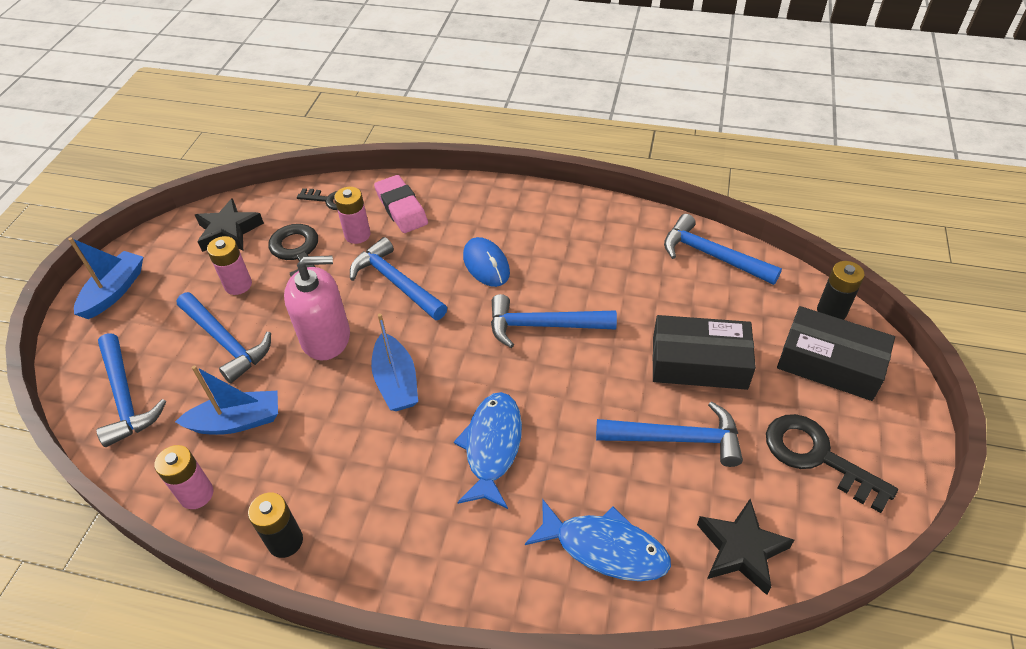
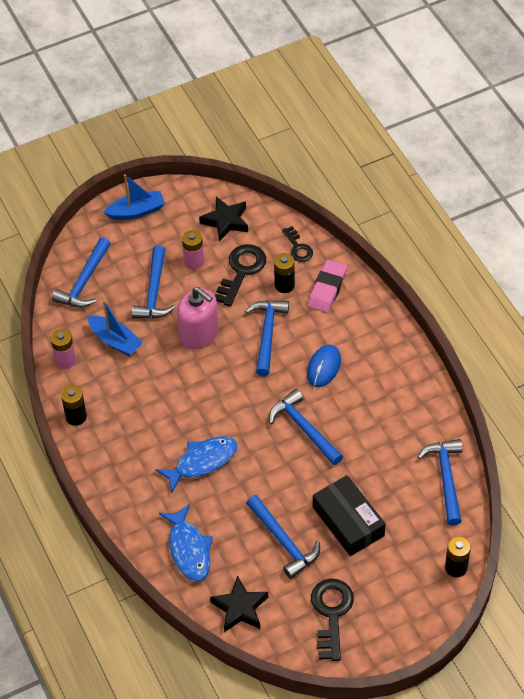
camera: 50 degrees right, 5 degrees up
(357, 235) = (284, 285): pink battery -> black battery
(396, 382) = (201, 389): blue boat -> none
(830, 363) = (409, 587): black box -> none

